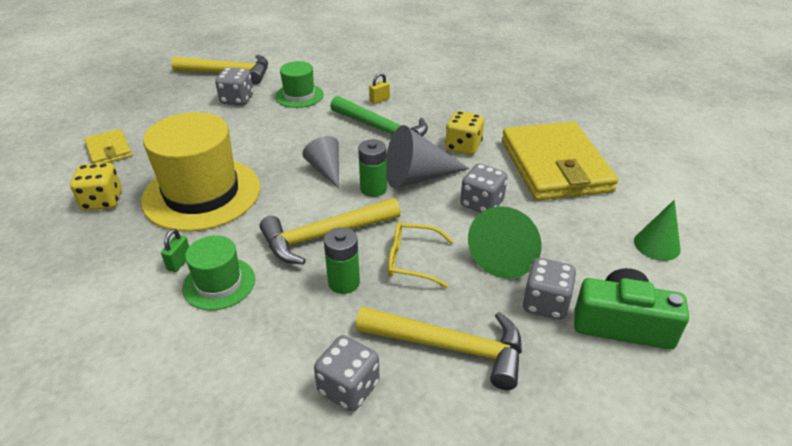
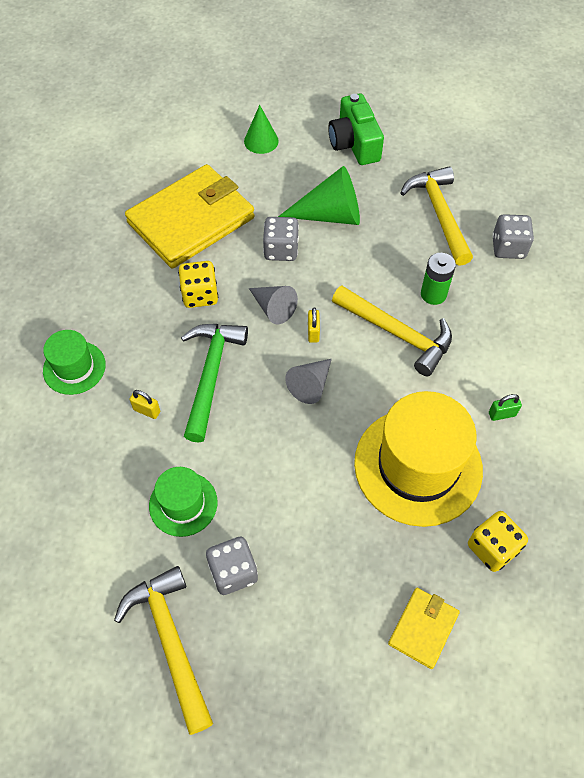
camera: 120 degrees left, 20 degrees up
(219, 283) = (497, 370): green hat -> green hat (74, 367)
(373, 189) = (313, 332): green battery -> yellow padlock
(411, 260) = (380, 265): yellow glasses -> none
(418, 177) = (273, 308): grey cone -> grey cone, size x0.63
(545, 303) = (365, 181): grey dice -> none

